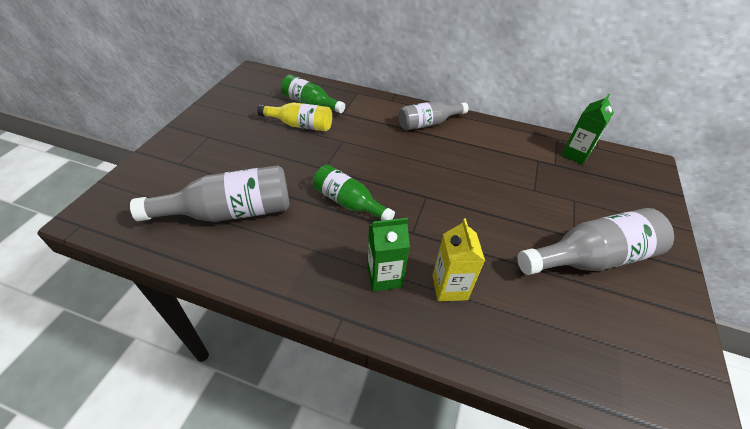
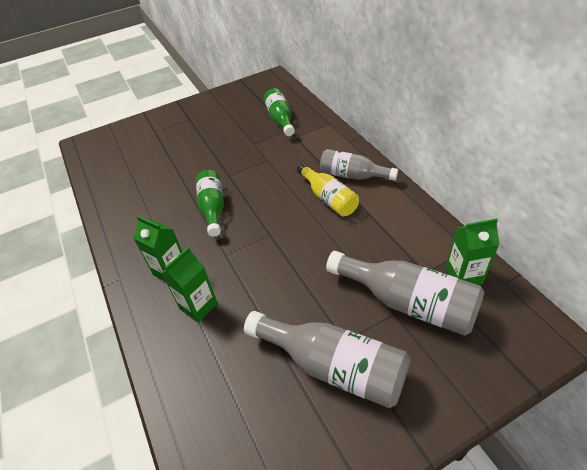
camera: 50 degrees right, 0 degrees up
(230, 212) = (143, 176): grey bottle -> grey bottle (408, 302)
(300, 125) = (253, 134): yellow bottle -> yellow bottle (328, 198)
(449, 287) = (198, 306): yellow carton -> green carton

